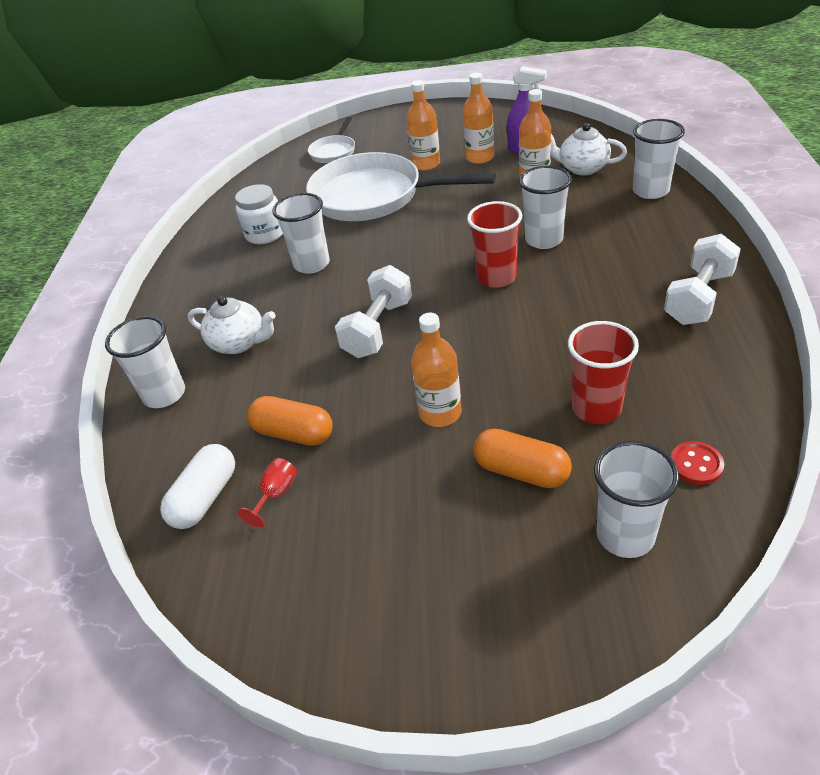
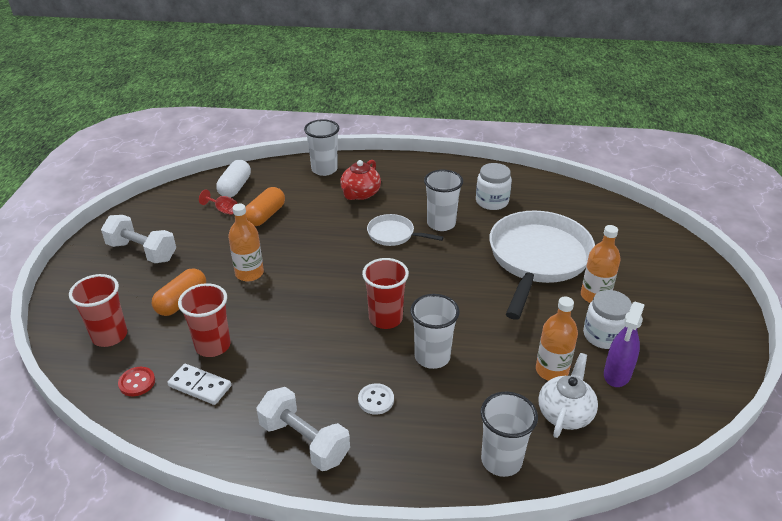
camera: 90 degrees right, 5 degrees down
(205, 498) = (235, 187): white capsule -> white capsule turned 75 degrees clockwise
(239, 343) = (360, 194): white teapot -> red teapot
(334, 151) = (631, 238): white pan -> white pan (394, 234)
(378, 328) = (348, 252): white dumbbell -> white dumbbell (142, 252)
(479, 157) = (603, 335): orange bottle -> white jar
(619, 264) = (376, 400): none -> white button
(625, 535) = (110, 336): white cup -> red cup
(669, 399) = (200, 386): none -> white domino

